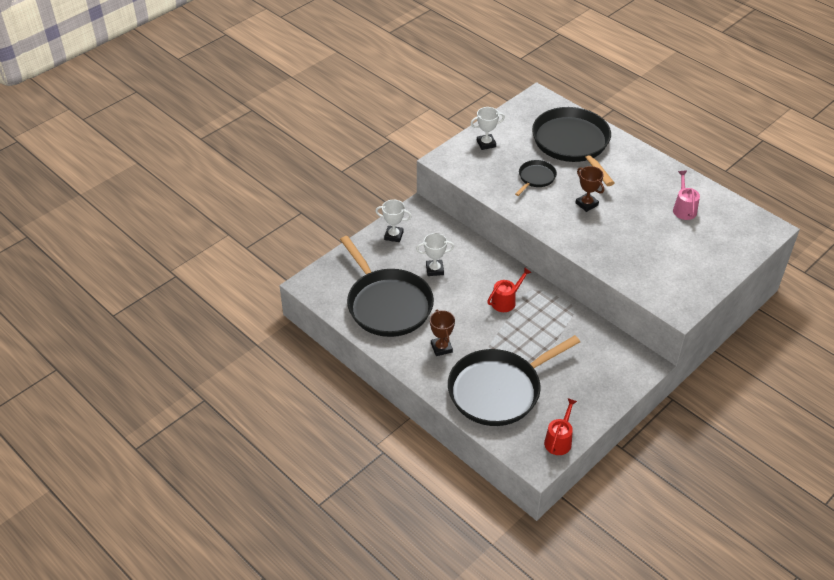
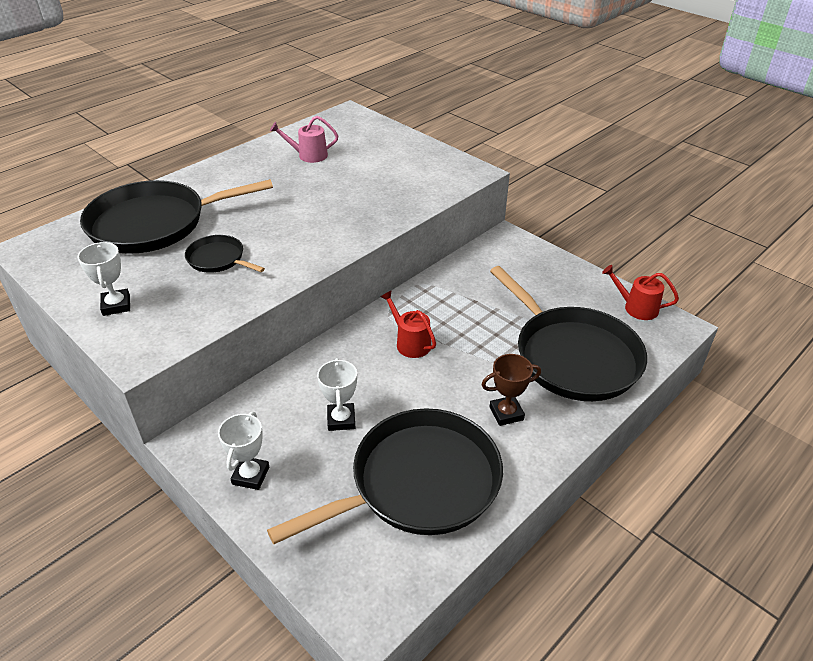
camera: 90 degrees left, 5 degrees down
(586, 204) = (285, 220): brown trophy -> none

